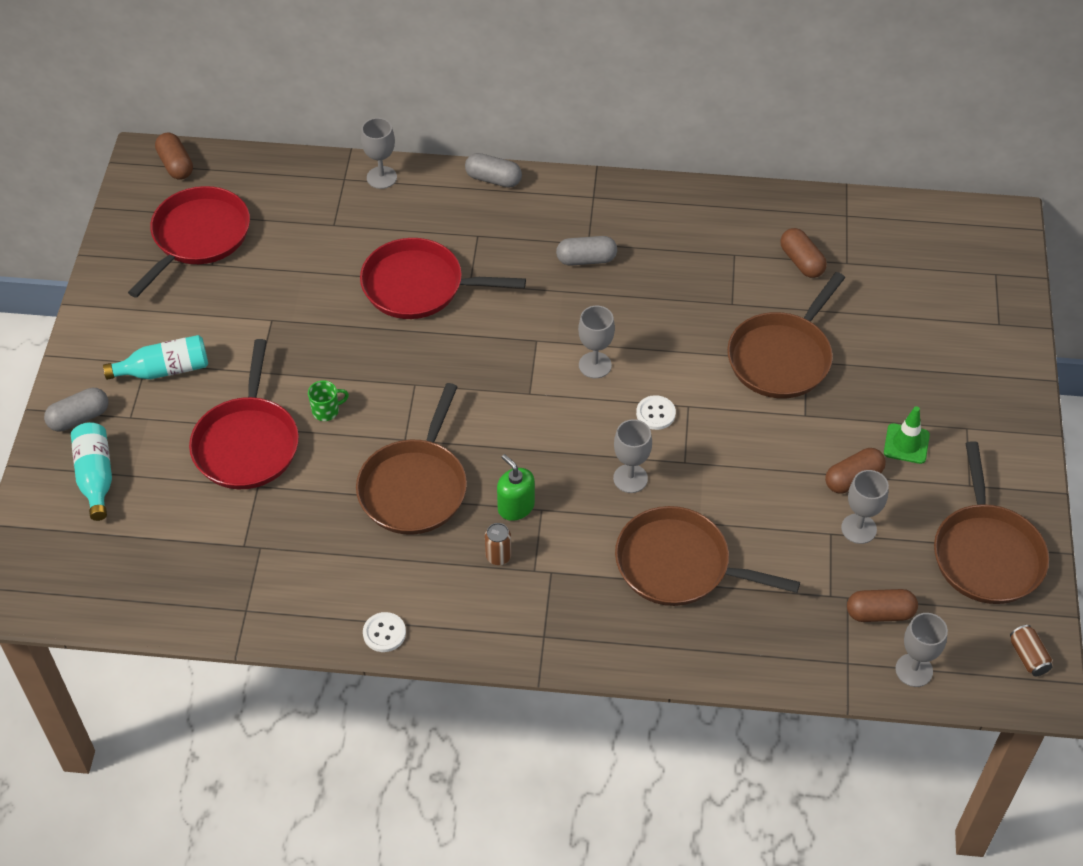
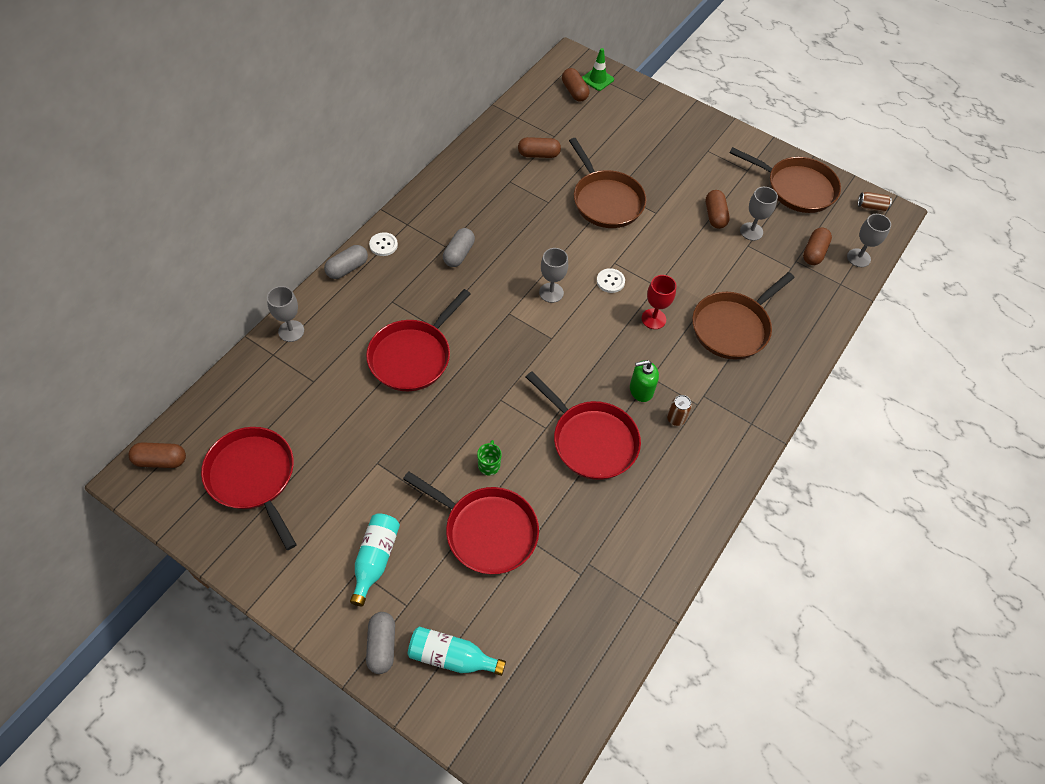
camera: 65 degrees left, 5 degrees up
(384, 633) = (704, 515): white button -> white button (383, 245)
(415, 487) = (591, 441): brown pan -> red pan
(630, 478) = (653, 319): grey goblet -> red goblet
(906, 444) = (703, 180): green traffic cone -> green traffic cone (597, 79)
(944, 249) = (574, 92): none -> brown capsule

